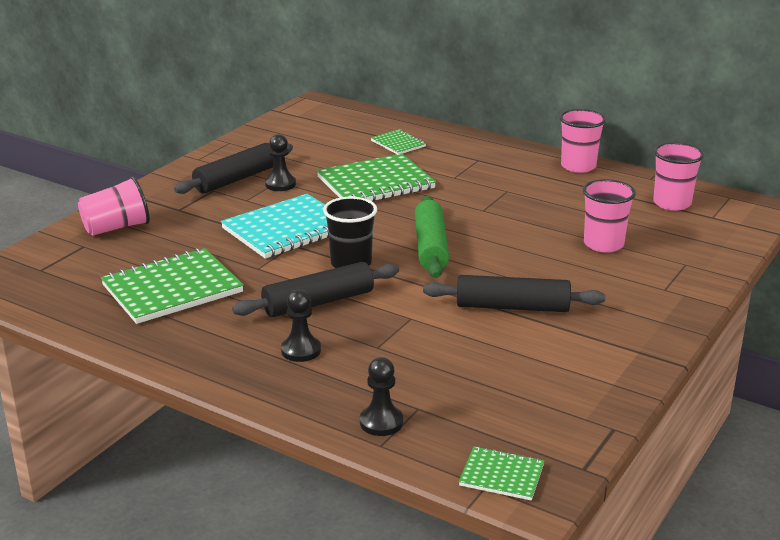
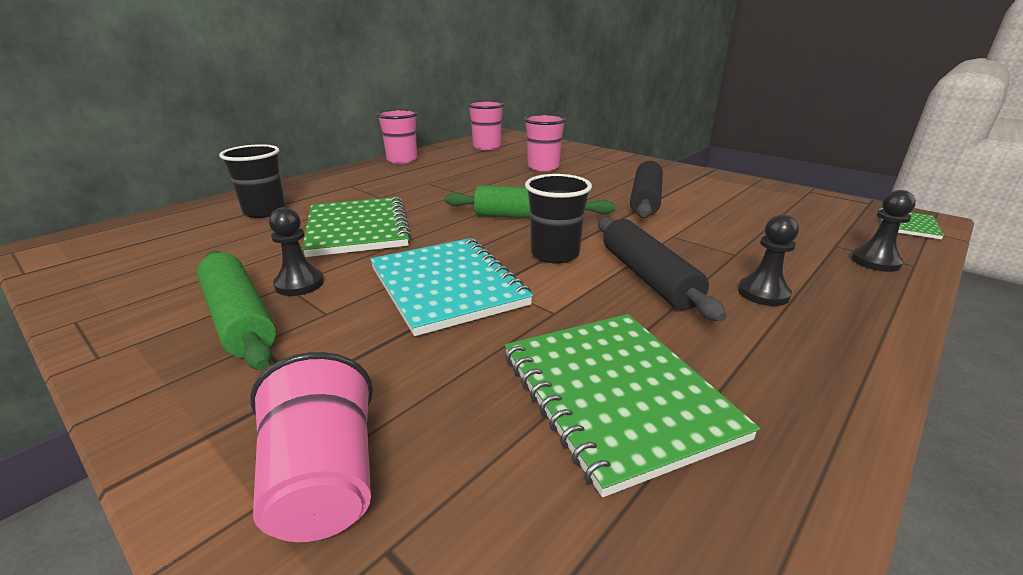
camera: 80 degrees left, 0 degrees up
(236, 179) = (239, 319): black rolling pin -> green rolling pin
(398, 144) = (265, 211): green notebook -> black cup

